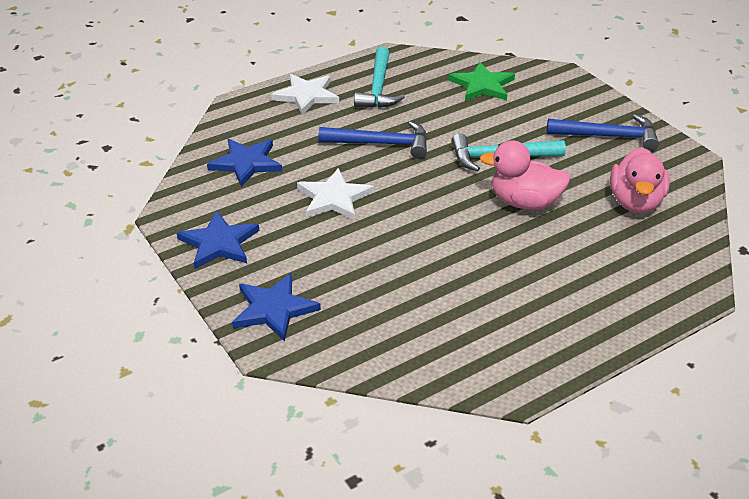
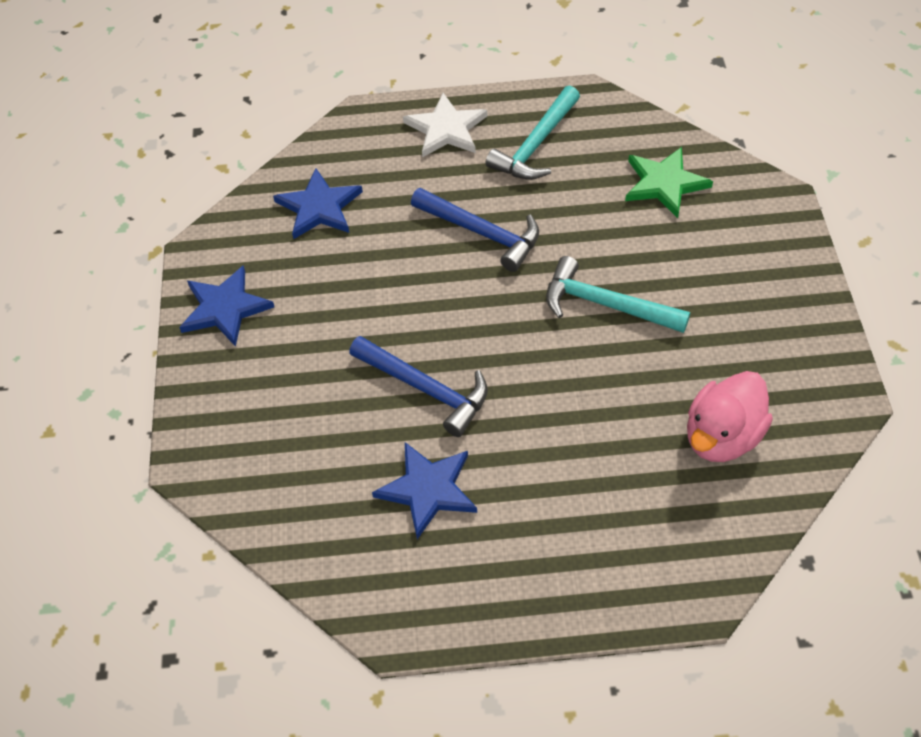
camera: 30 degrees right, 15 degrees up
(274, 309) = (224, 418): blue star -> blue star (428, 489)
(334, 198) = (379, 292): white star -> none
(524, 202) = (586, 383): pink duck -> none
(608, 136) = (765, 322): blue hammer -> blue hammer (426, 389)

